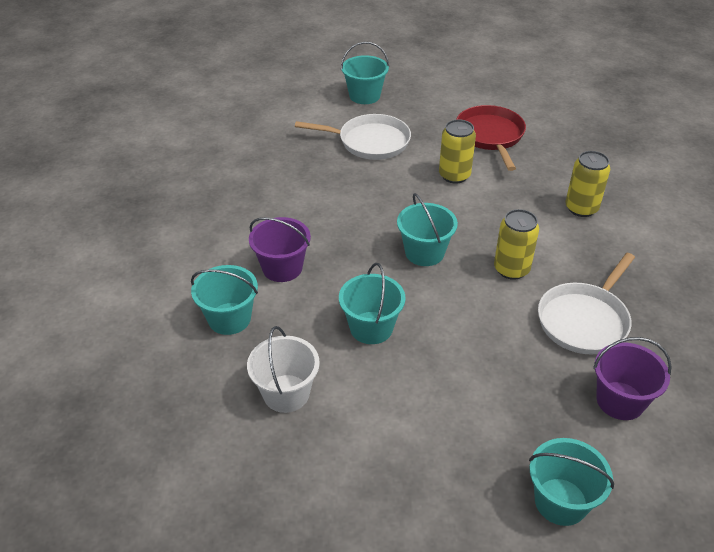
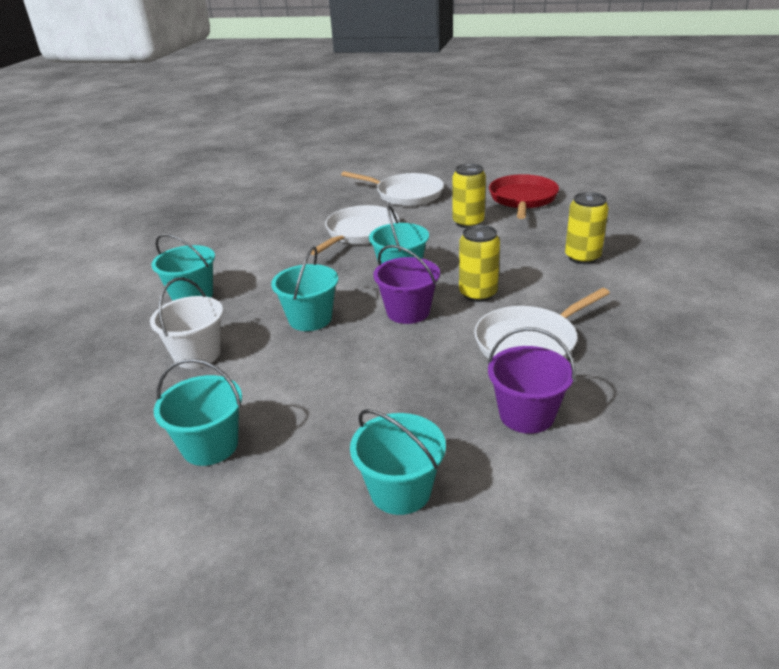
camera: 20 degrees right, 10 degrees down
(282, 268) = (264, 268): purple bucket -> purple bucket (408, 312)
(353, 204) = (360, 233): none -> white pan
(364, 96) = (423, 165): turquoise bucket -> turquoise bucket (210, 445)

